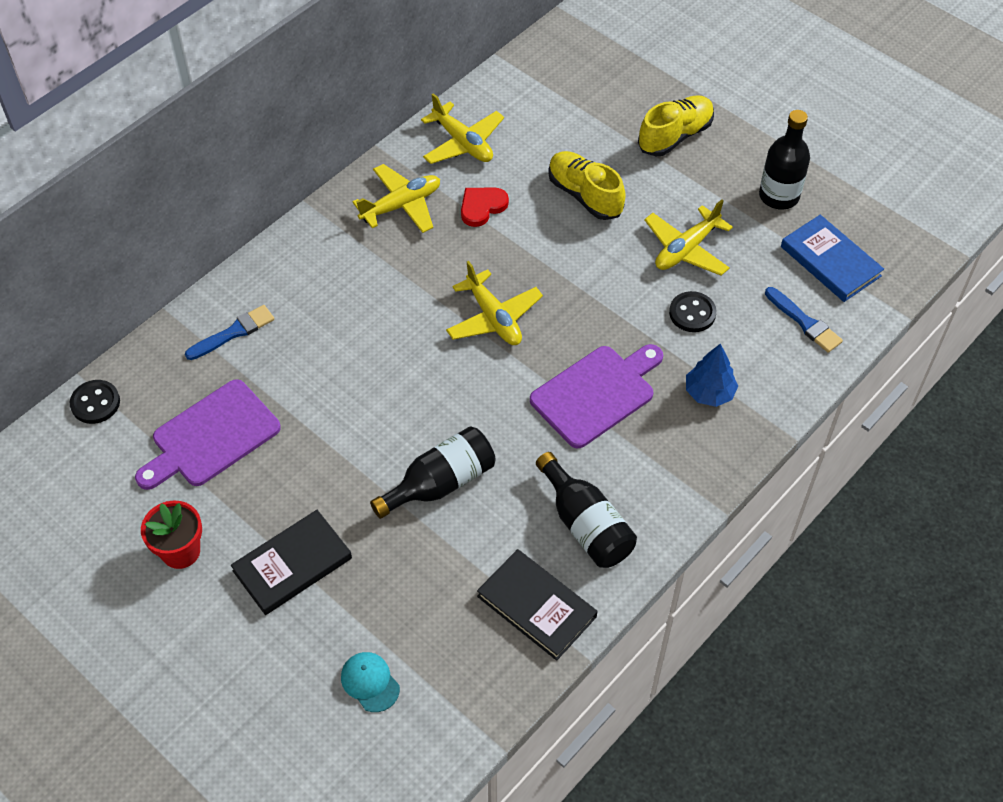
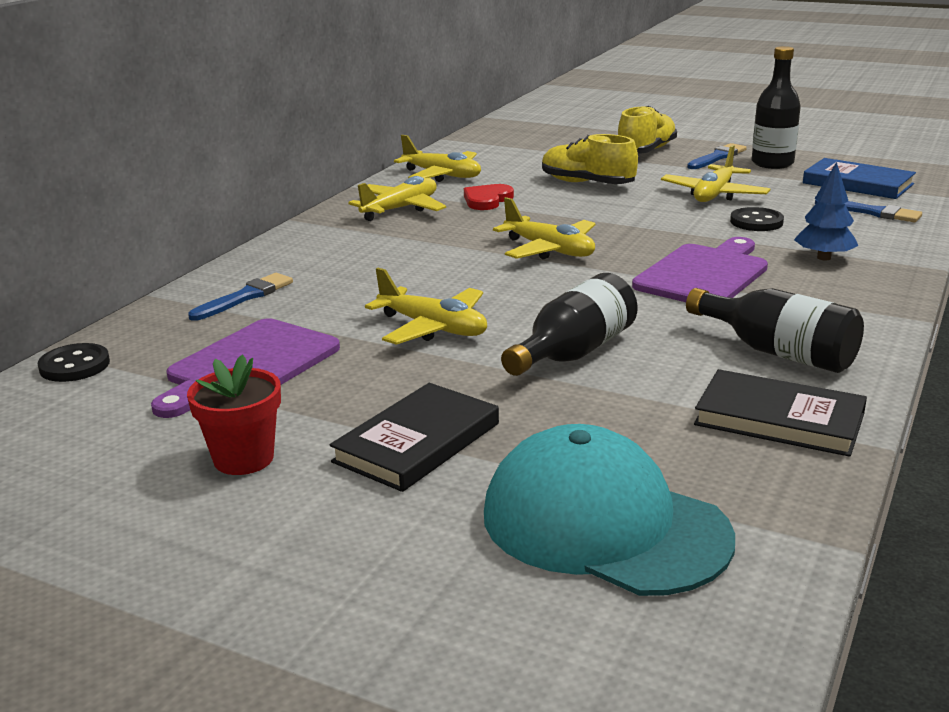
camera: 15 degrees left, 30 degrees down
(355, 420) = (433, 328): none -> yellow plane
(370, 682) = (604, 525): turquoise cap -> turquoise cap, size x2.39
(735, 168) = (717, 157): none -> blue brush

